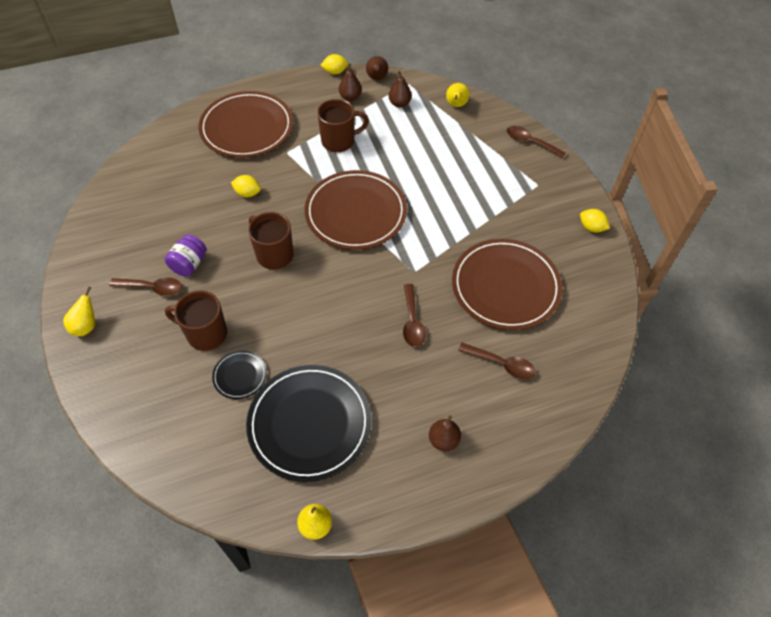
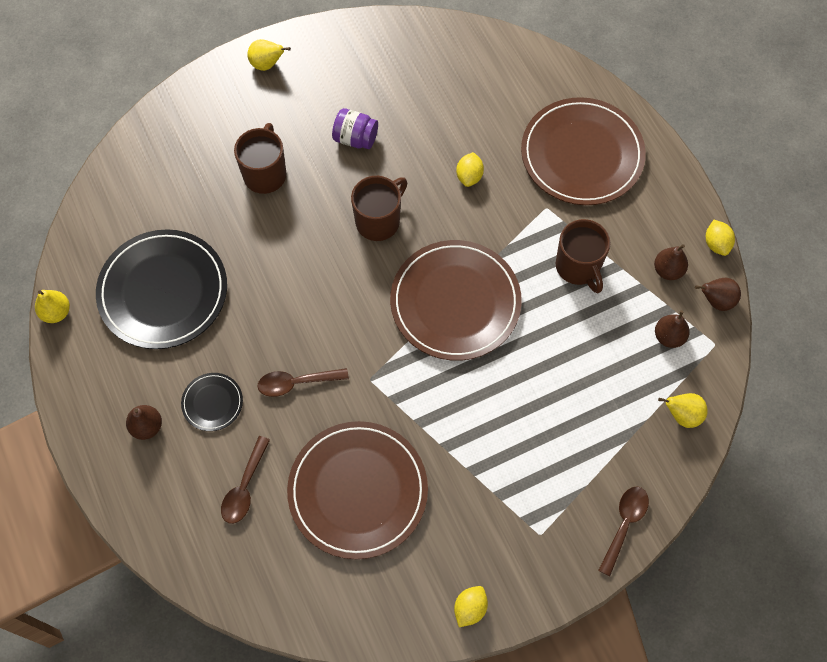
camera: 85 degrees right, 10 degrees up
(152, 288) = (320, 111): brown spoon -> none
(240, 376) = (216, 216): black plate -> black plate (212, 403)

